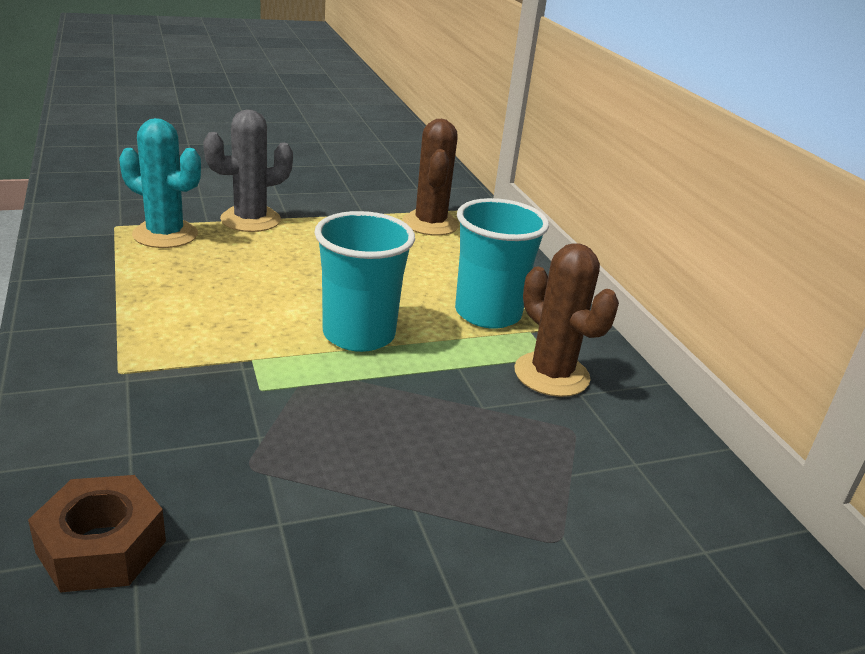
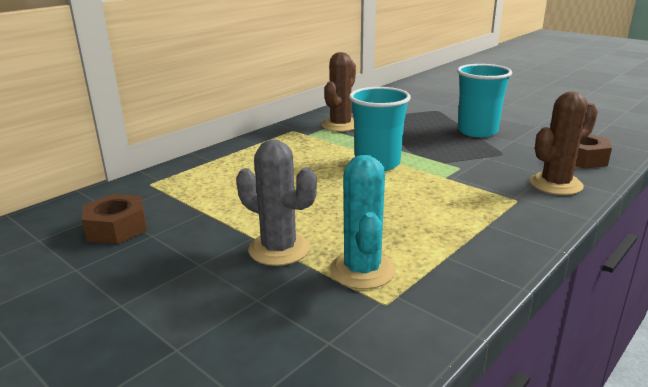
camera: 115 degrees left, 5 degrees down
(380, 183) = (117, 228): none -> brown nut
(430, 224) = (192, 186): brown cactus -> brown cactus (555, 184)
(488, 313) = (304, 145): turquoise cup -> turquoise cup (477, 131)

